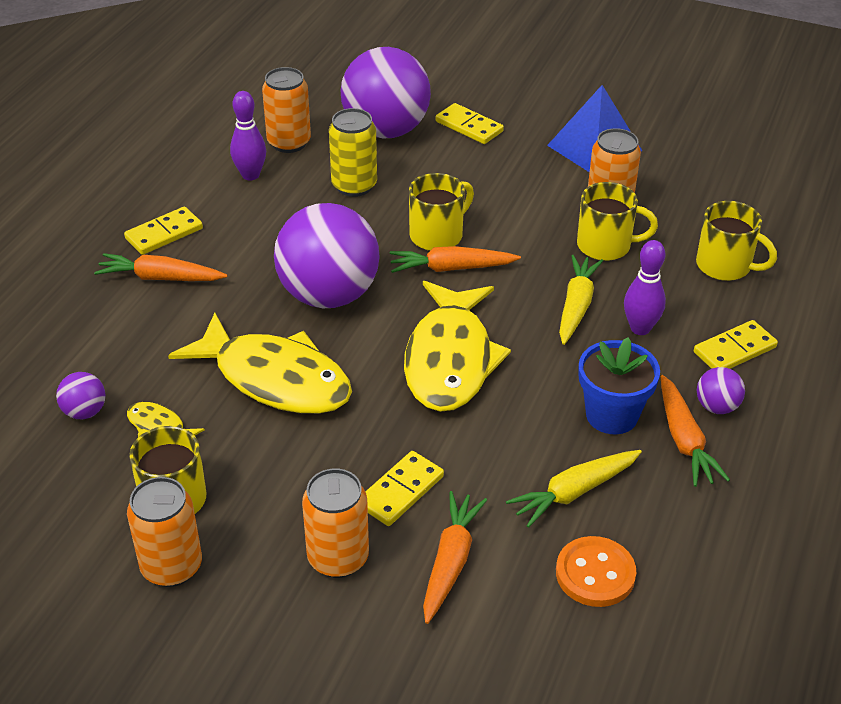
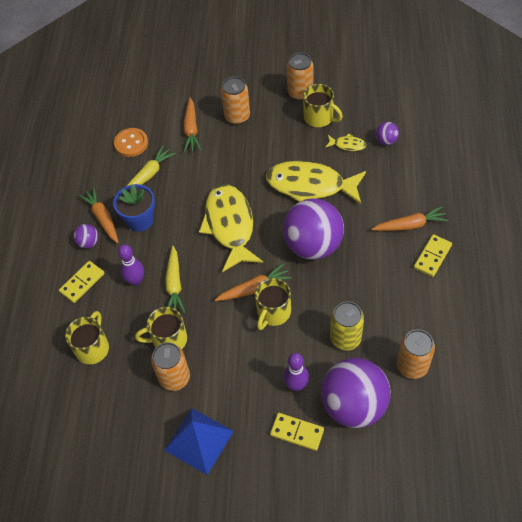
camera: 165 degrees right, 15 degrees up
(250, 175) = (416, 324): purple bowling pin -> purple bowling pin (296, 385)
(400, 491) = (224, 151): yellow domino -> none
(725, 266) = (92, 348): yellow mug -> yellow mug turned 90 degrees clockwise

